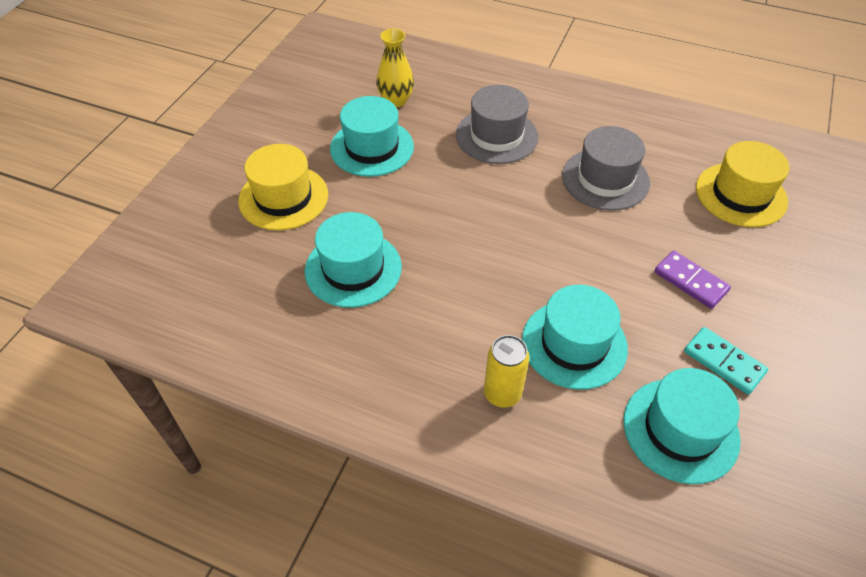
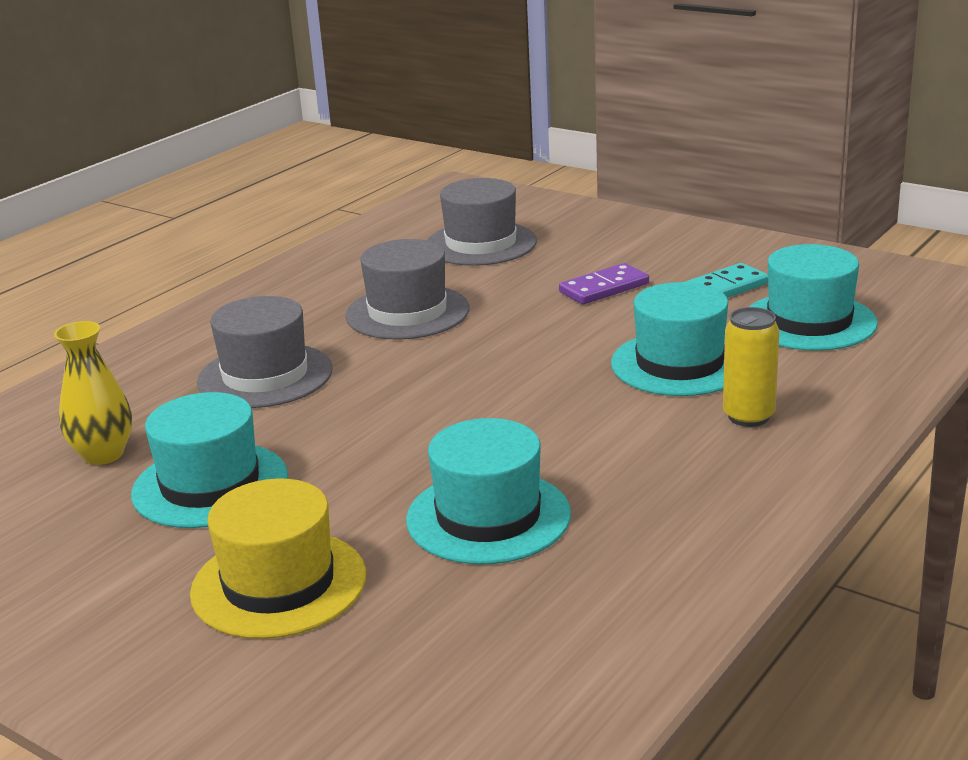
camera: 75 degrees left, 25 degrees down
(741, 194) = (481, 244): yellow hat -> grey hat

